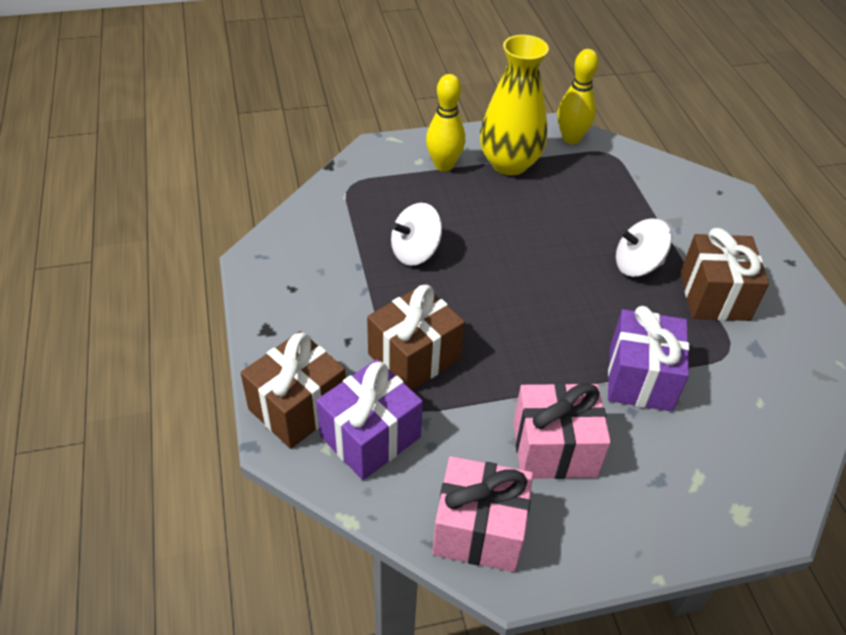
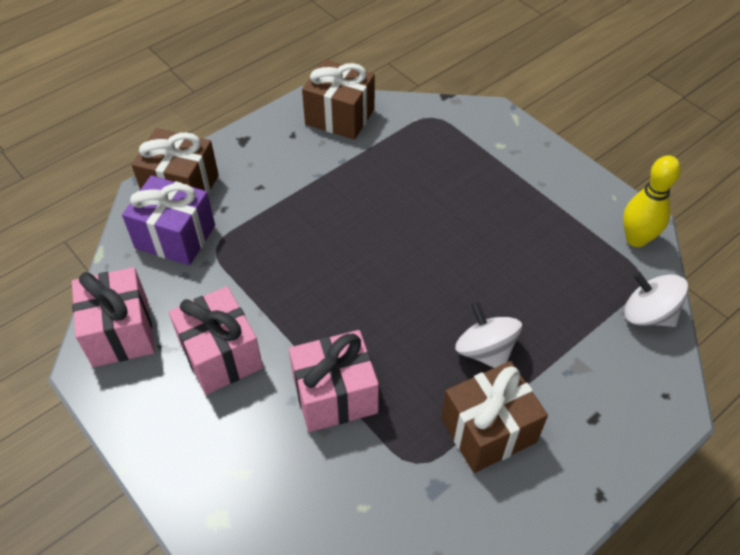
camera: 65 degrees right, 5 degrees up
(414, 356) = (267, 231): brown gift -> brown gift (340, 117)
(415, 252) = (383, 187): white spinning top -> white spinning top (648, 314)
(444, 165) = (509, 163): yellow bowling pin -> none
(509, 164) = (552, 206): yellow vase -> none
(640, 378) = (335, 395): purple gift -> pink gift

